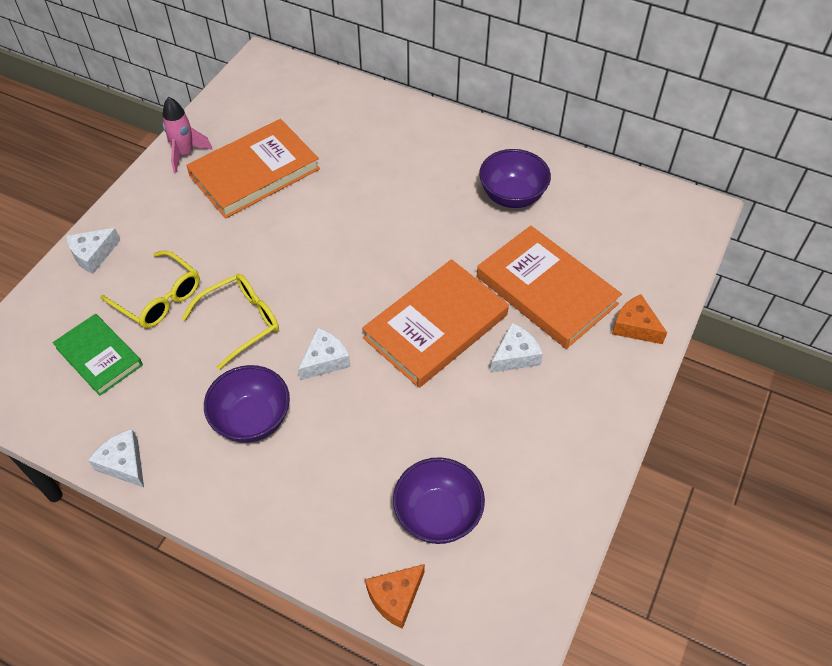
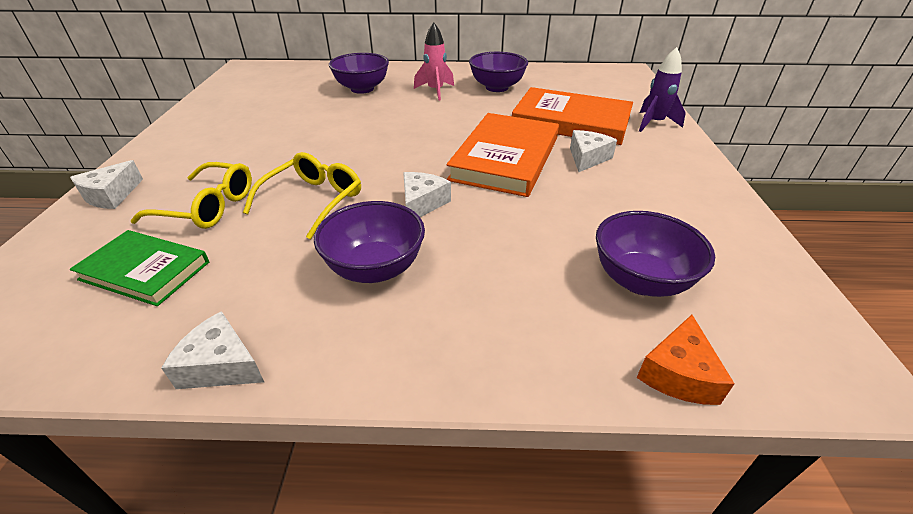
camera: 25 degrees left, 15 degrees down
(185, 154) = (195, 118): pink rocket -> pink rocket (435, 91)
(254, 172) = (271, 115): orange book -> none
(364, 150) = (362, 89): none -> purple bowl
(635, 326) = (654, 123): orange cheese -> purple rocket

